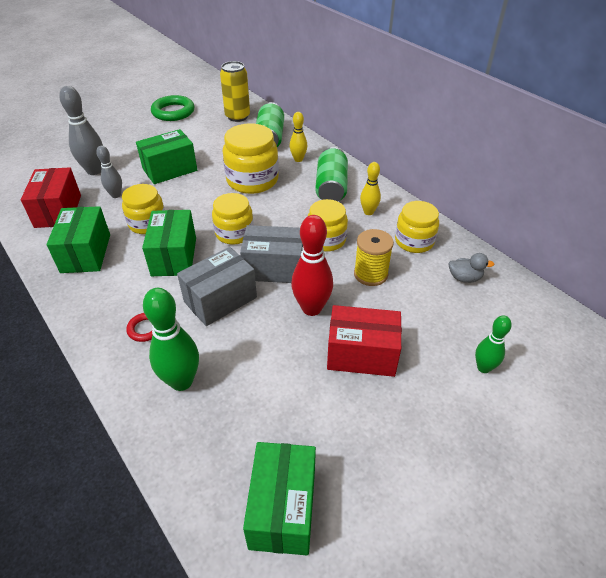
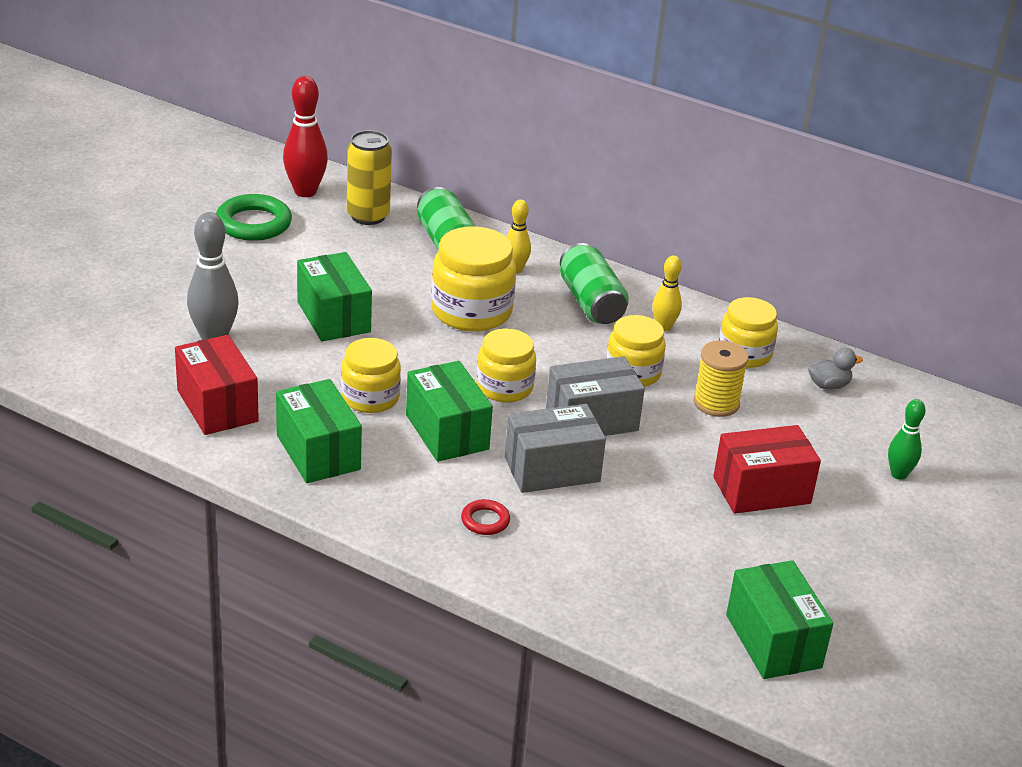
camera: 25 degrees left, 10 degrees down
(116, 195) = (284, 368): grey bowling pin -> none
(170, 170) = (333, 317): green box -> green box turned 60 degrees counterclockwise
(181, 381) = (577, 562): green bowling pin -> none
(220, 299) = (552, 469): grey box -> grey box turned 45 degrees clockwise
(311, 308) = (671, 455): red bowling pin -> red bowling pin (305, 192)

